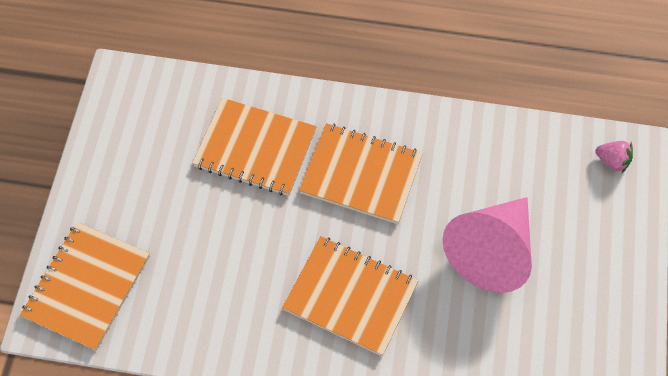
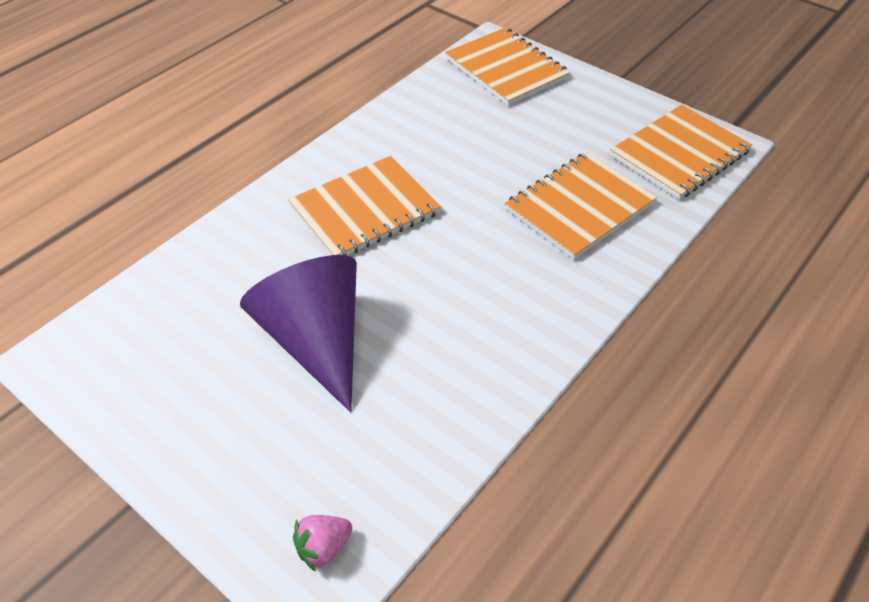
camera: 120 degrees right, 15 degrees down
(361, 175) = (491, 273): orange notebook -> orange notebook (679, 154)
(492, 251) = (315, 341): pink cone -> purple cone

